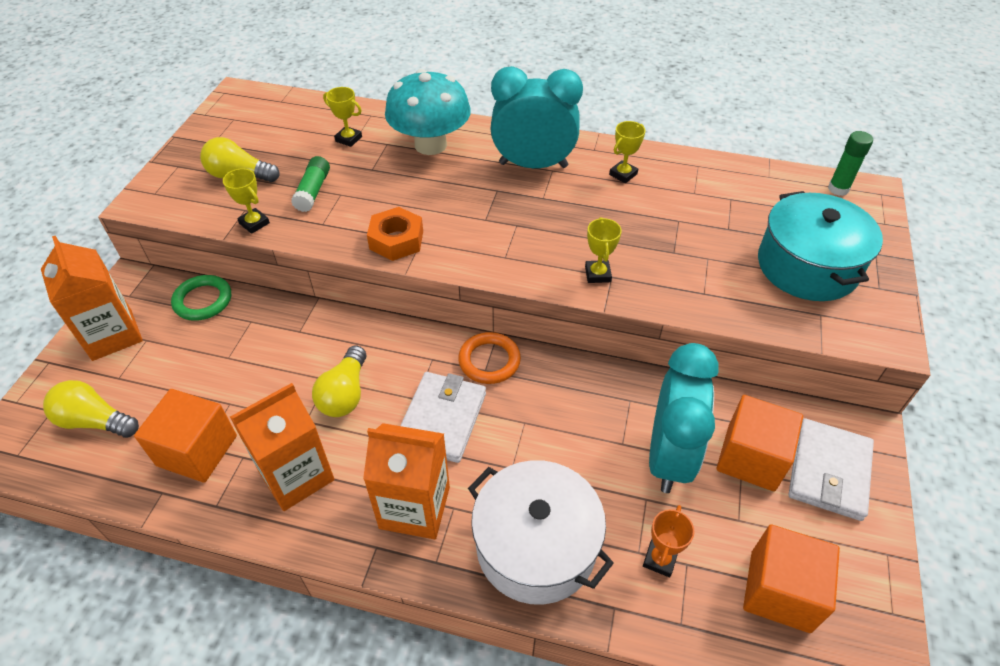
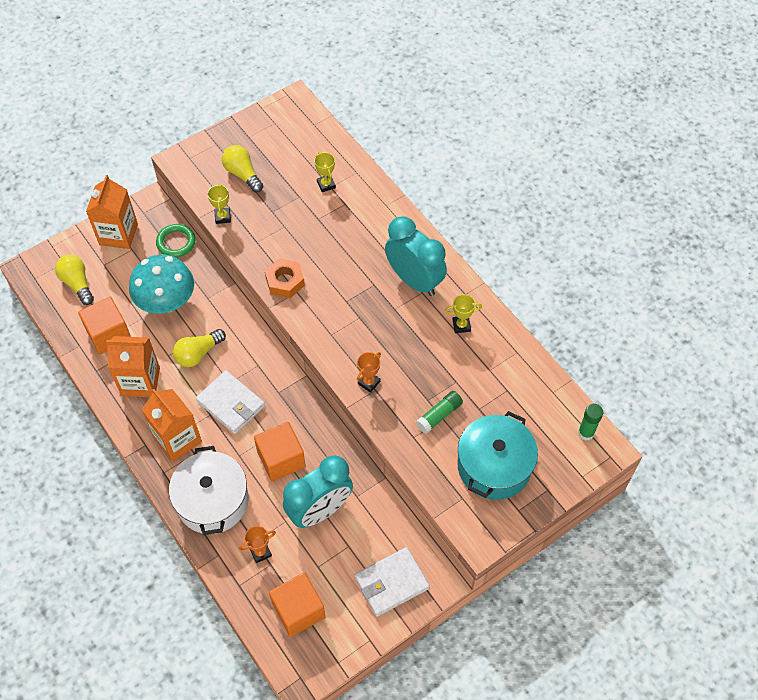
camera: 40 degrees right, 10 degrees up
(313, 191) = (272, 214): green glue stick -> green glue stick (439, 415)
(430, 145) = (369, 222): turquoise mushroom -> turquoise mushroom (166, 302)
(442, 419) = (231, 404): white wallet -> white wallet turned 75 degrees clockwise
(489, 361) = (285, 389): orange ring -> none
(598, 274) = (369, 382): yellow trophy -> orange trophy
(751, 458) = (360, 544): orange cube -> orange cube (281, 459)

